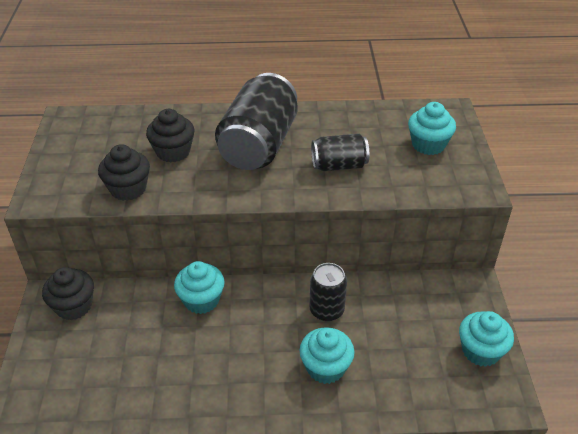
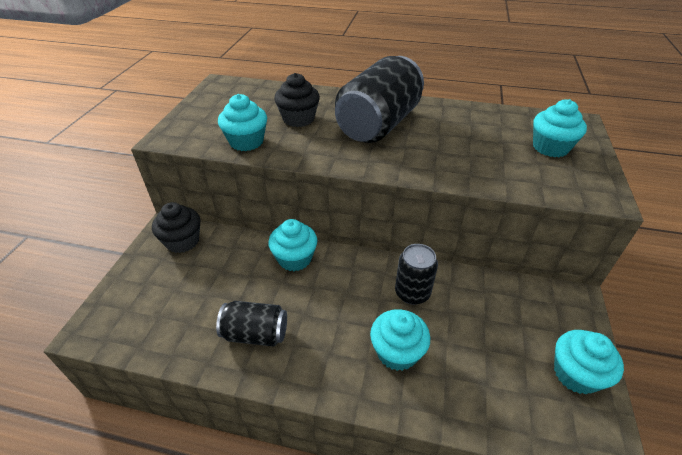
camera: 15 degrees right, 0 degrees up
(128, 189) = (246, 142): black cupcake -> turquoise cupcake
(339, 165) = (452, 152): black can -> black can (255, 334)

